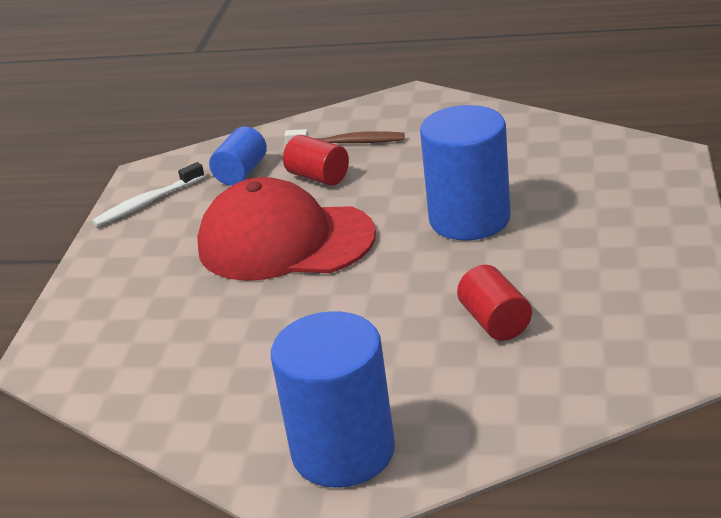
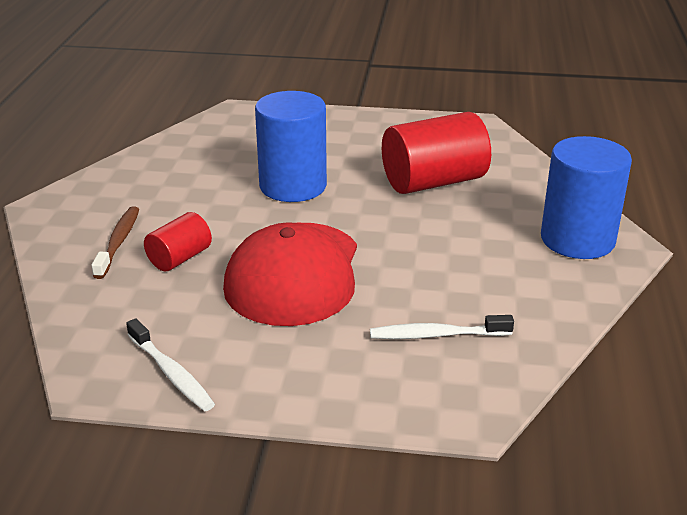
camera: 95 degrees left, 0 degrees up
(164, 336) = (436, 335): none -> white toothbrush
(241, 172) = (140, 307): blue cylinder -> none
(495, 322) = (433, 182): red cylinder -> red cylinder, size x1.85

